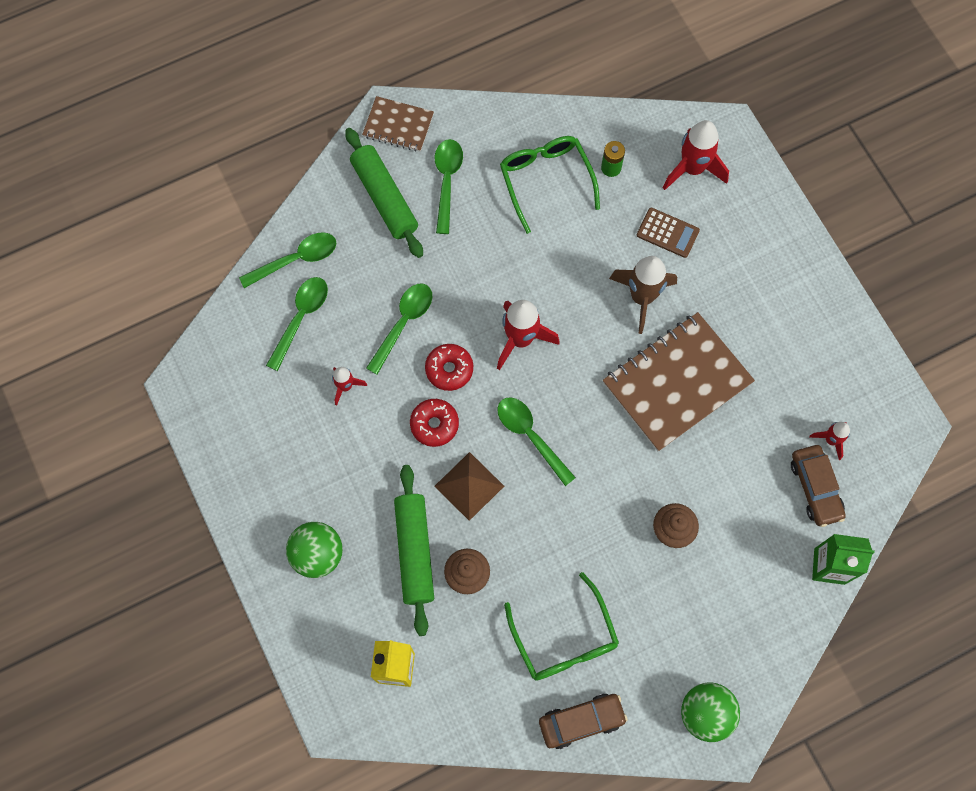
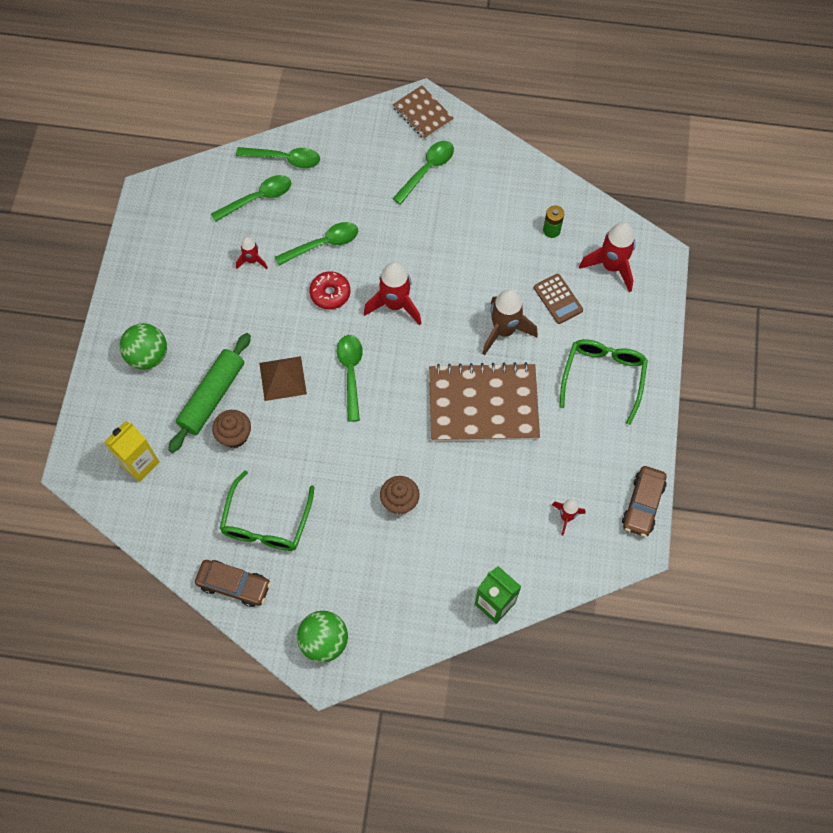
camera: 35 degrees right, 5 degrees down
(384, 198) = (376, 155): green rolling pin -> none
(434, 424) = (291, 323): red donut -> none
(545, 179) = (498, 210): green glasses -> green glasses (603, 376)
(815, 488) = (528, 542): brown car -> brown car (642, 504)

